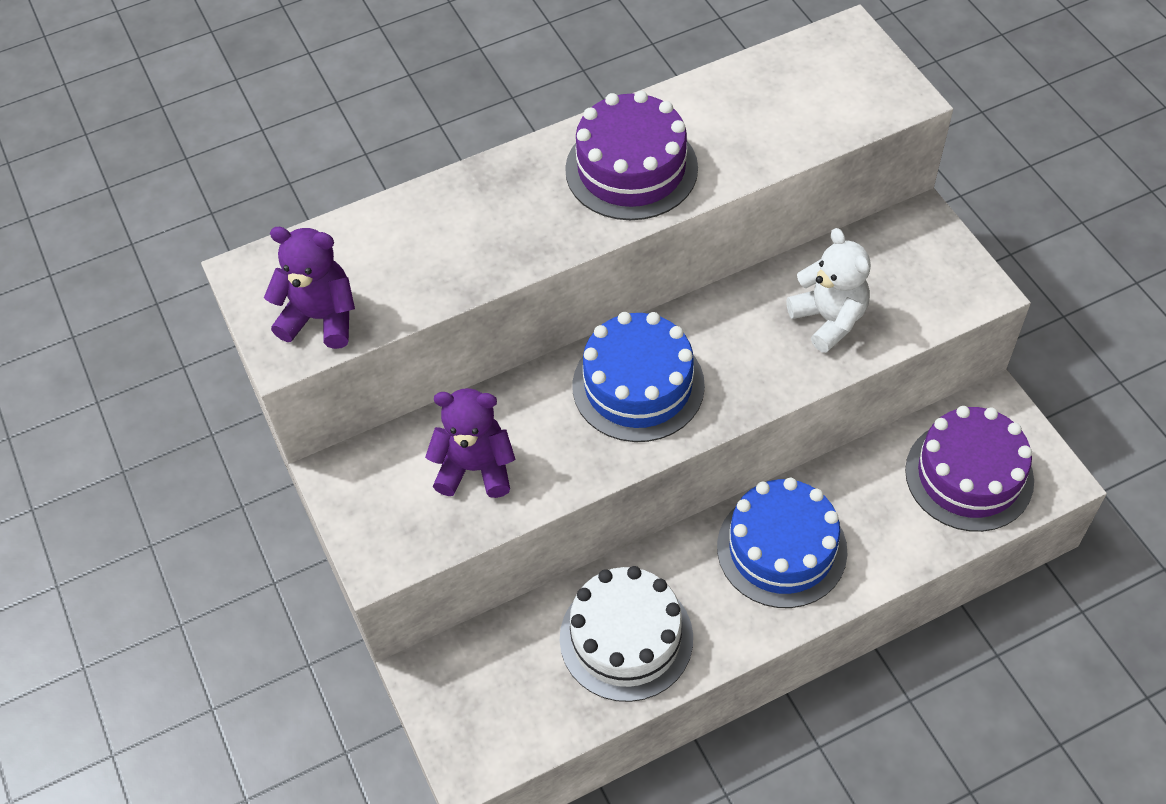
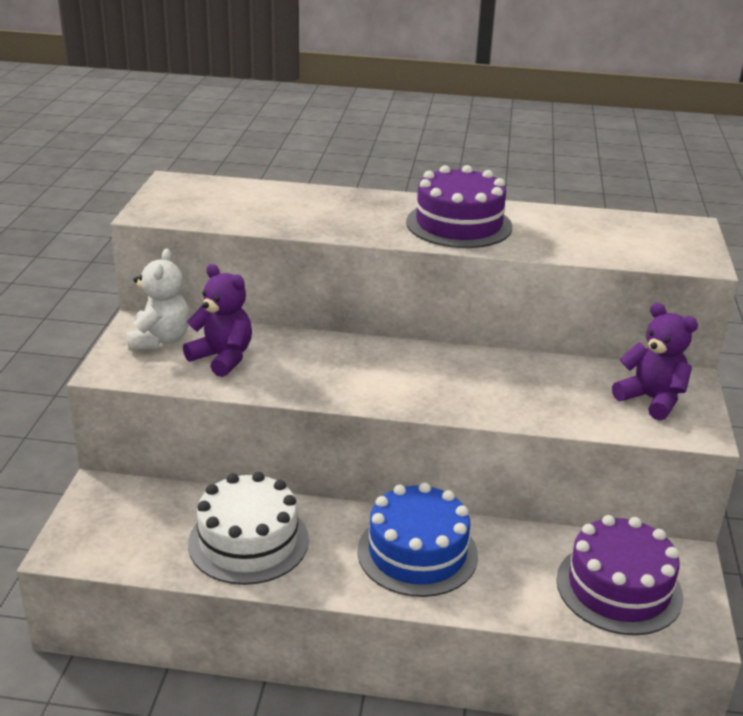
camera: 30 degrees right, 25 degrees down
(320, 318) = (186, 209): purple teddy bear -> purple teddy bear (651, 400)
(638, 385) = (376, 369): blue cake -> none
(829, 319) = (555, 396): white teddy bear -> white teddy bear (160, 340)

